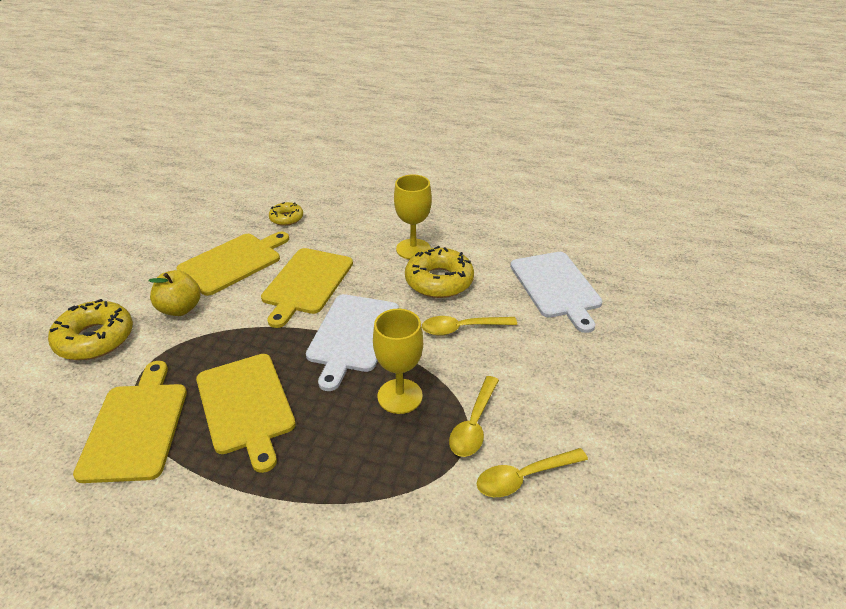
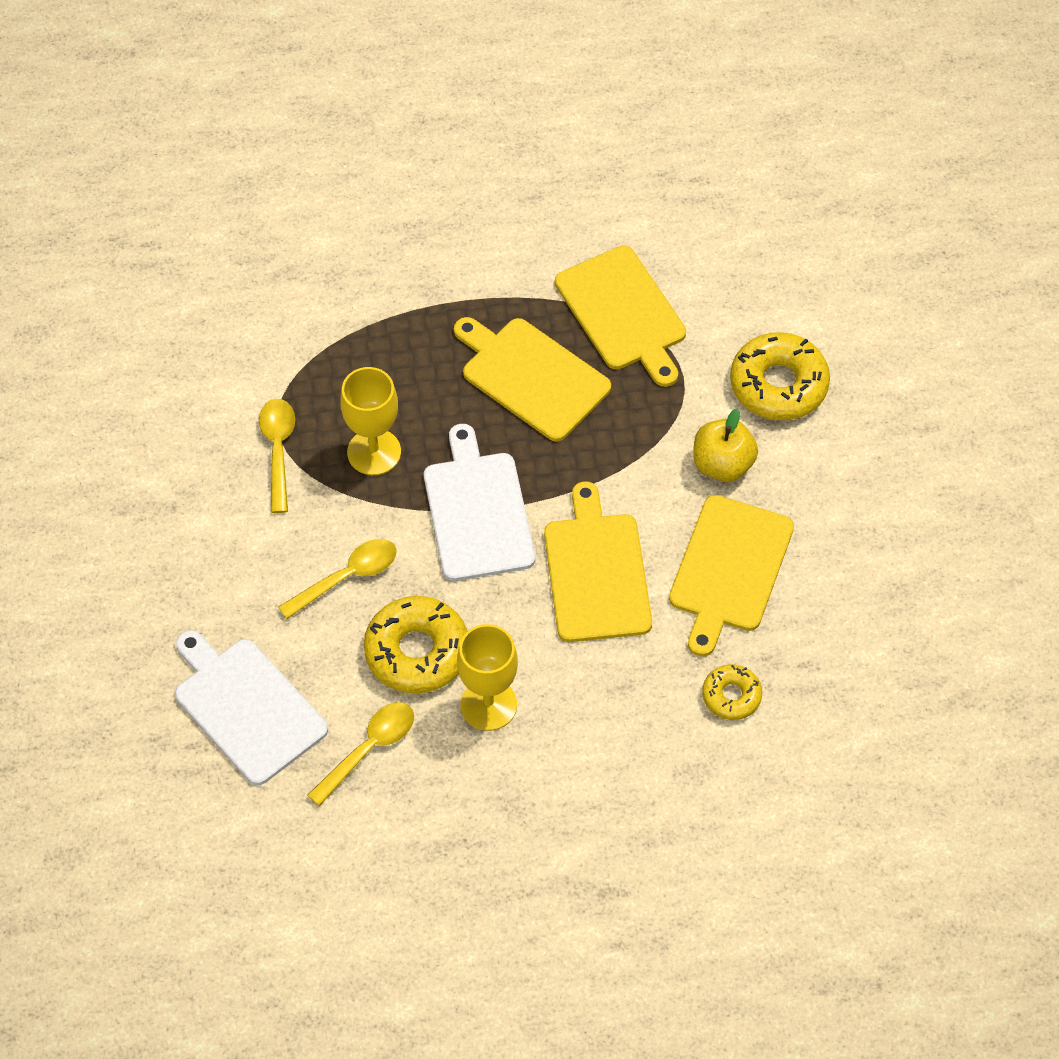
camera: 155 degrees right, 20 degrees up
(524, 477) = (207, 413): yellow spoon -> yellow spoon (369, 749)

